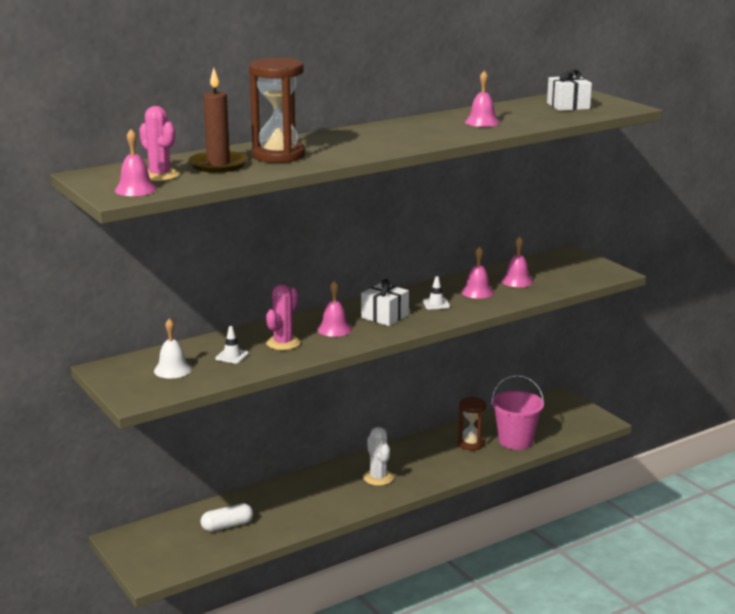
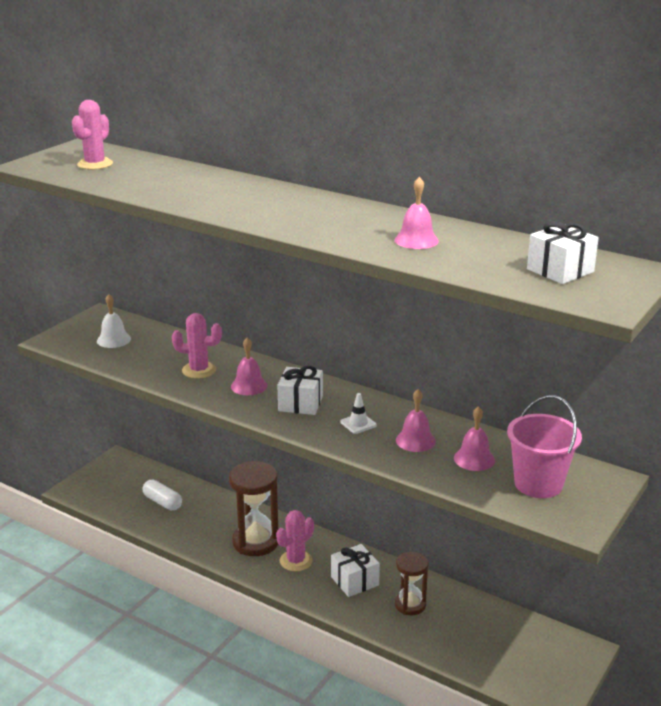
camera: 65 degrees right, 5 degrees up
(135, 189) = (50, 165): pink bell -> none
(218, 165) = (142, 174): brown candle -> none
(232, 356) = (156, 356): white traffic cone -> none
(278, 155) = (191, 186): brown hourglass -> brown hourglass (255, 542)
(378, 478) = (296, 561): white cactus -> pink cactus
(425, 459) = (354, 581): none -> white gift
(515, 441) = (443, 637): pink bucket -> pink bucket (538, 484)

